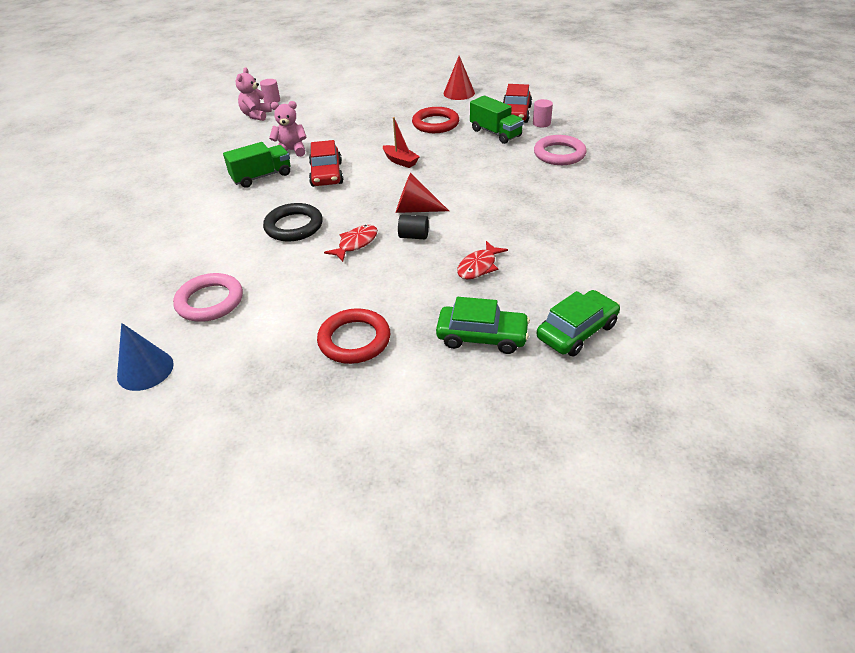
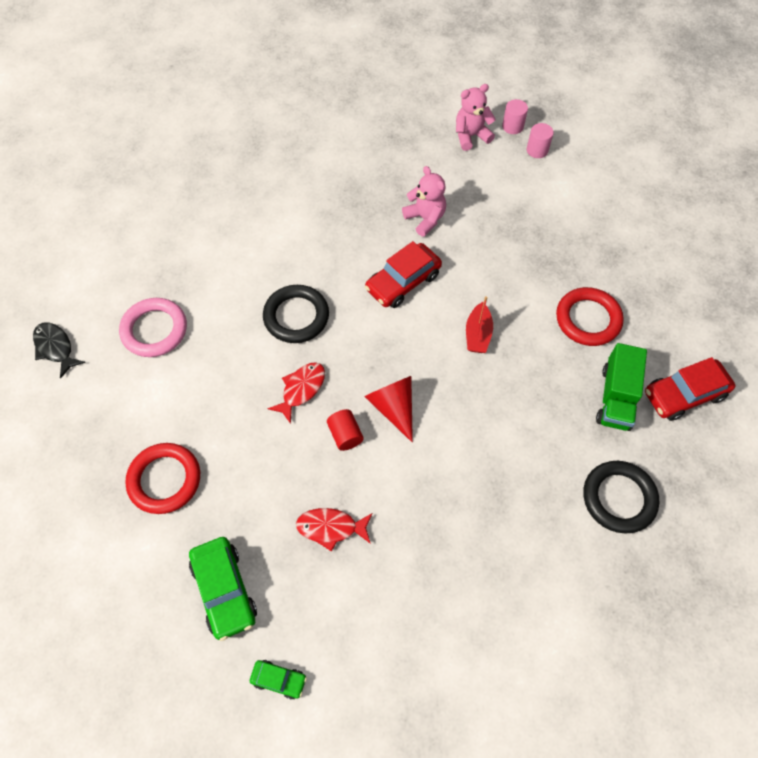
camera: 55 degrees right, 20 degrees up
(145, 370) = (55, 348): blue cone -> black fish
(261, 176) = (360, 228): green truck -> none
(356, 243) = (301, 389): red fish -> red fish turned 60 degrees counterclockwise
(414, 236) = (345, 435): black cylinder -> red cylinder
(459, 93) = (687, 299): red cone -> none
(541, 123) = (683, 438): pink cylinder -> pink cylinder (537, 150)
(559, 154) = (619, 498): pink ring -> black ring
(577, 331) = (279, 679): green car -> green car, size x0.53

